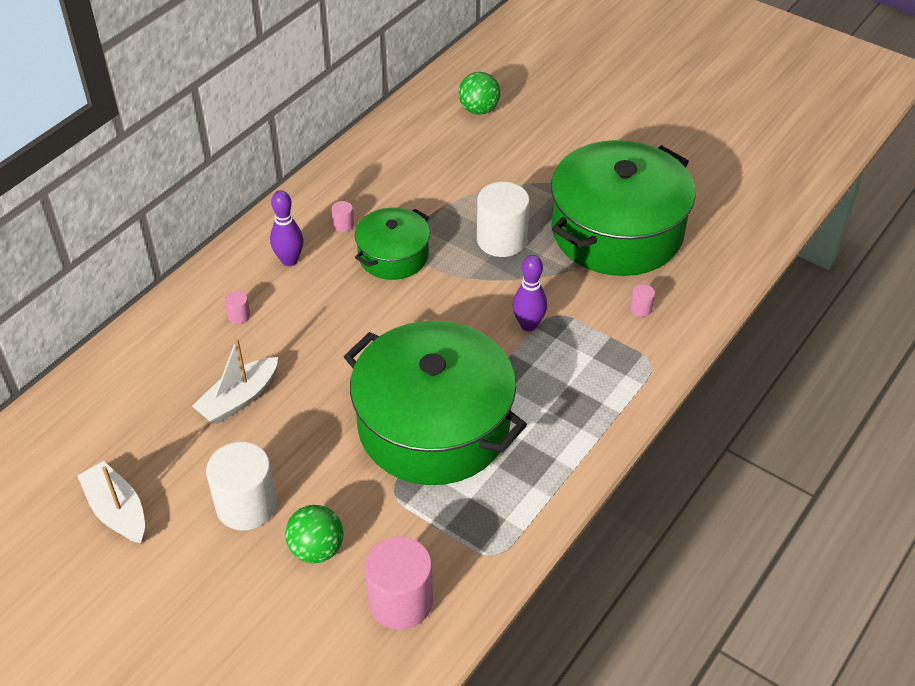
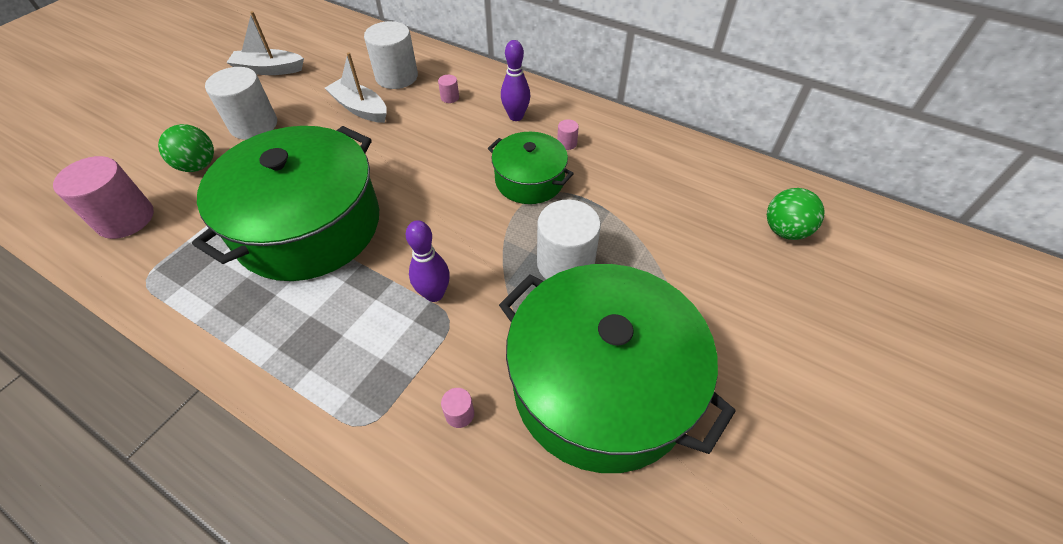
camera: 85 degrees right, 5 degrees up
(117, 511) = (269, 69): white boat -> white boat turned 135 degrees counterclockwise
(180, 367) = (396, 77): none -> white cylinder

